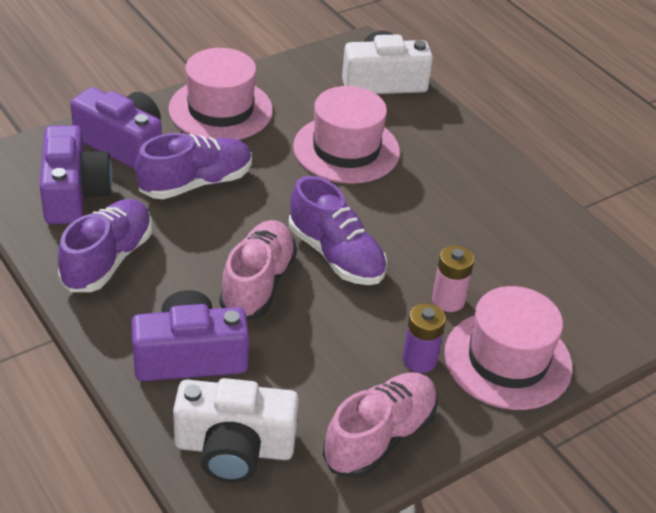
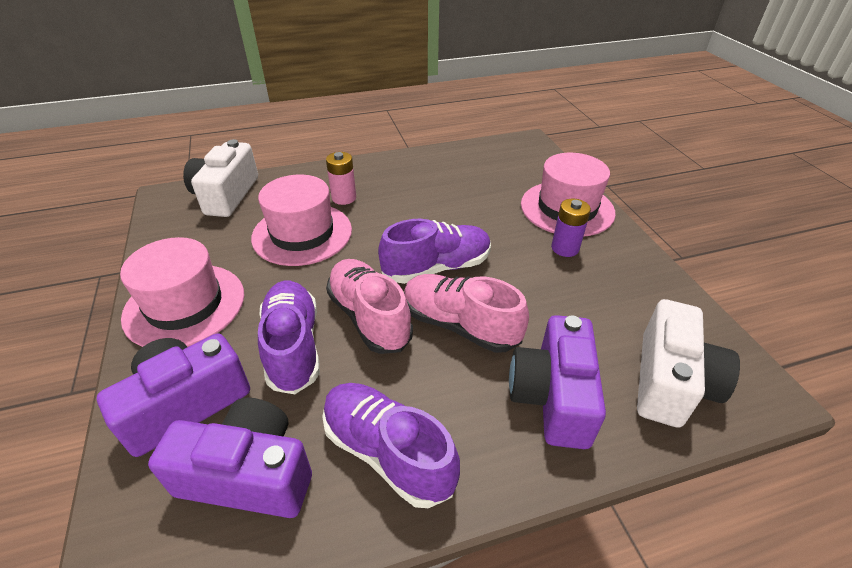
camera: 70 degrees left, 0 degrees up
(380, 437) = (647, 286): pink shoe -> pink shoe (369, 317)
(448, 300) = (503, 220): pink battery -> pink battery (344, 198)

